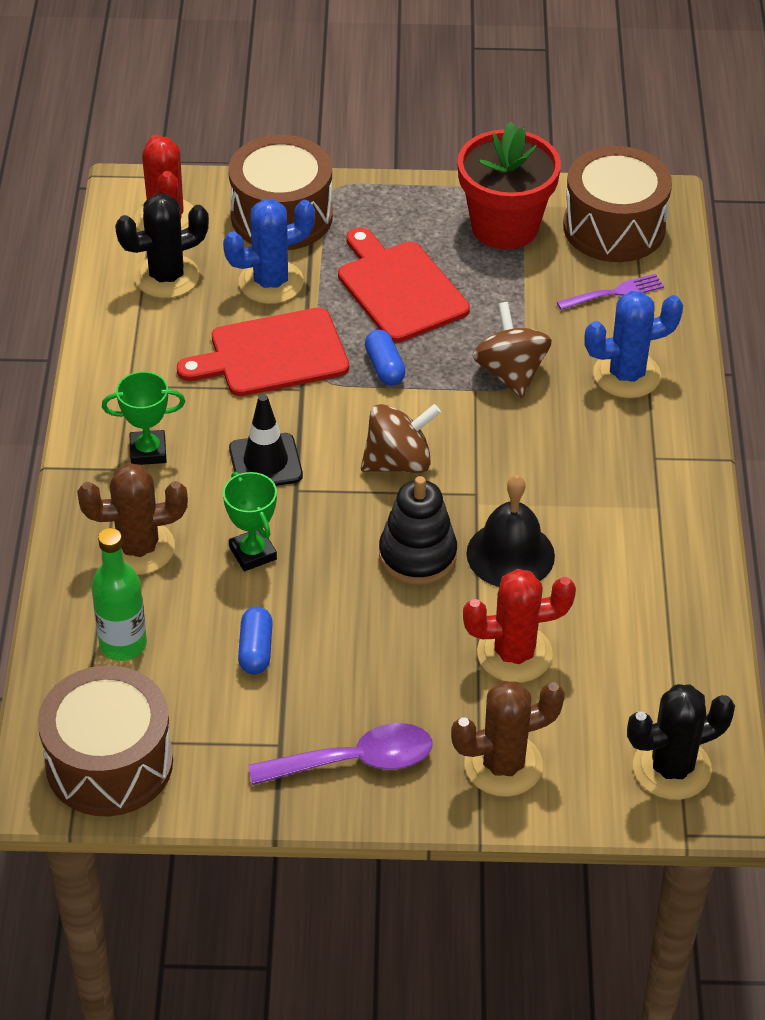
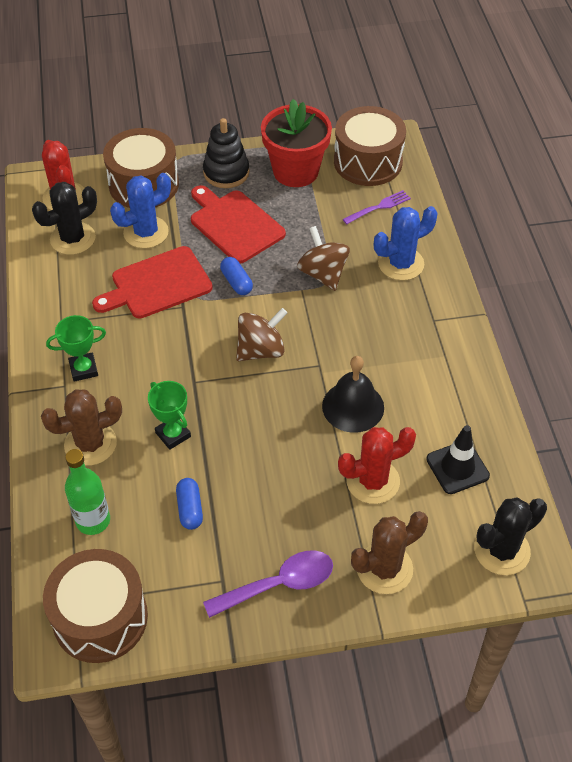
camera: 10 degrees left, 5 degrees up
(265, 462) = (168, 364): black traffic cone -> black traffic cone (457, 467)
(417, 555) = (289, 417): black stacking toy -> black stacking toy (226, 172)

